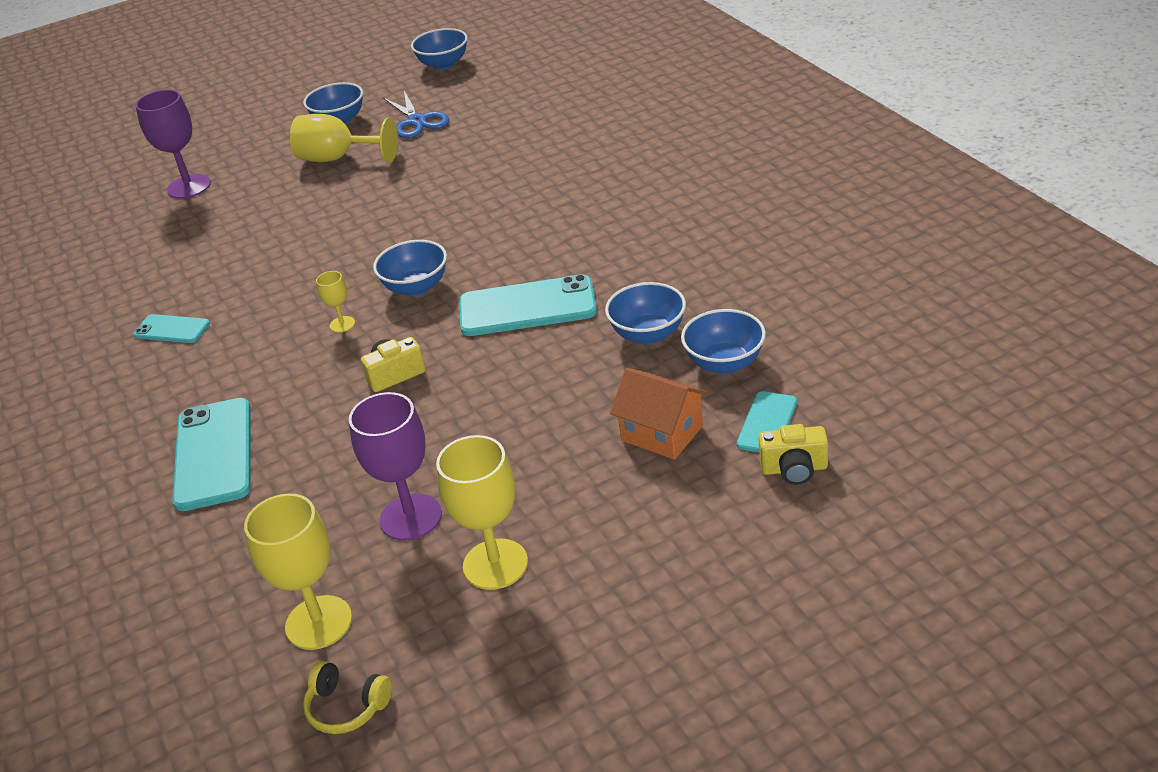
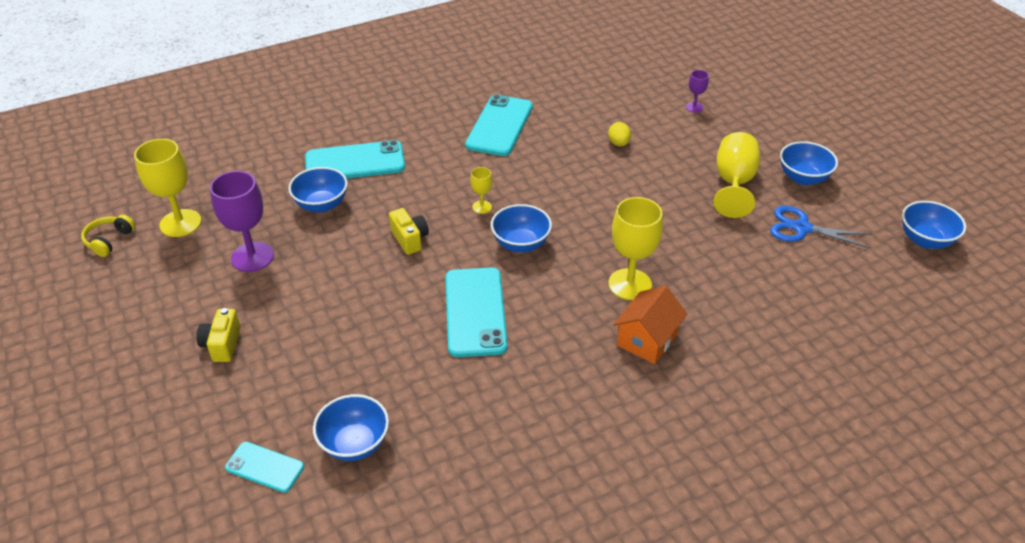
camera: 85 degrees right, 5 degrees up
(172, 329) = (499, 126): turquoise phone -> turquoise phone, size x1.82
(189, 187) = (694, 107): purple goblet -> purple goblet, size x0.49
(243, 234) = (618, 143): none -> yellow egg
(417, 121) = (802, 228): blue scissors -> blue scissors turned 45 degrees clockwise
(495, 564) = (188, 300): yellow goblet -> yellow goblet (629, 284)
(648, 334) = (413, 391): blue bowl -> blue bowl (321, 205)
(662, 433) = (281, 395): orange house -> orange house (647, 340)
(794, 469) = (202, 480): yellow camera -> yellow camera (222, 344)

